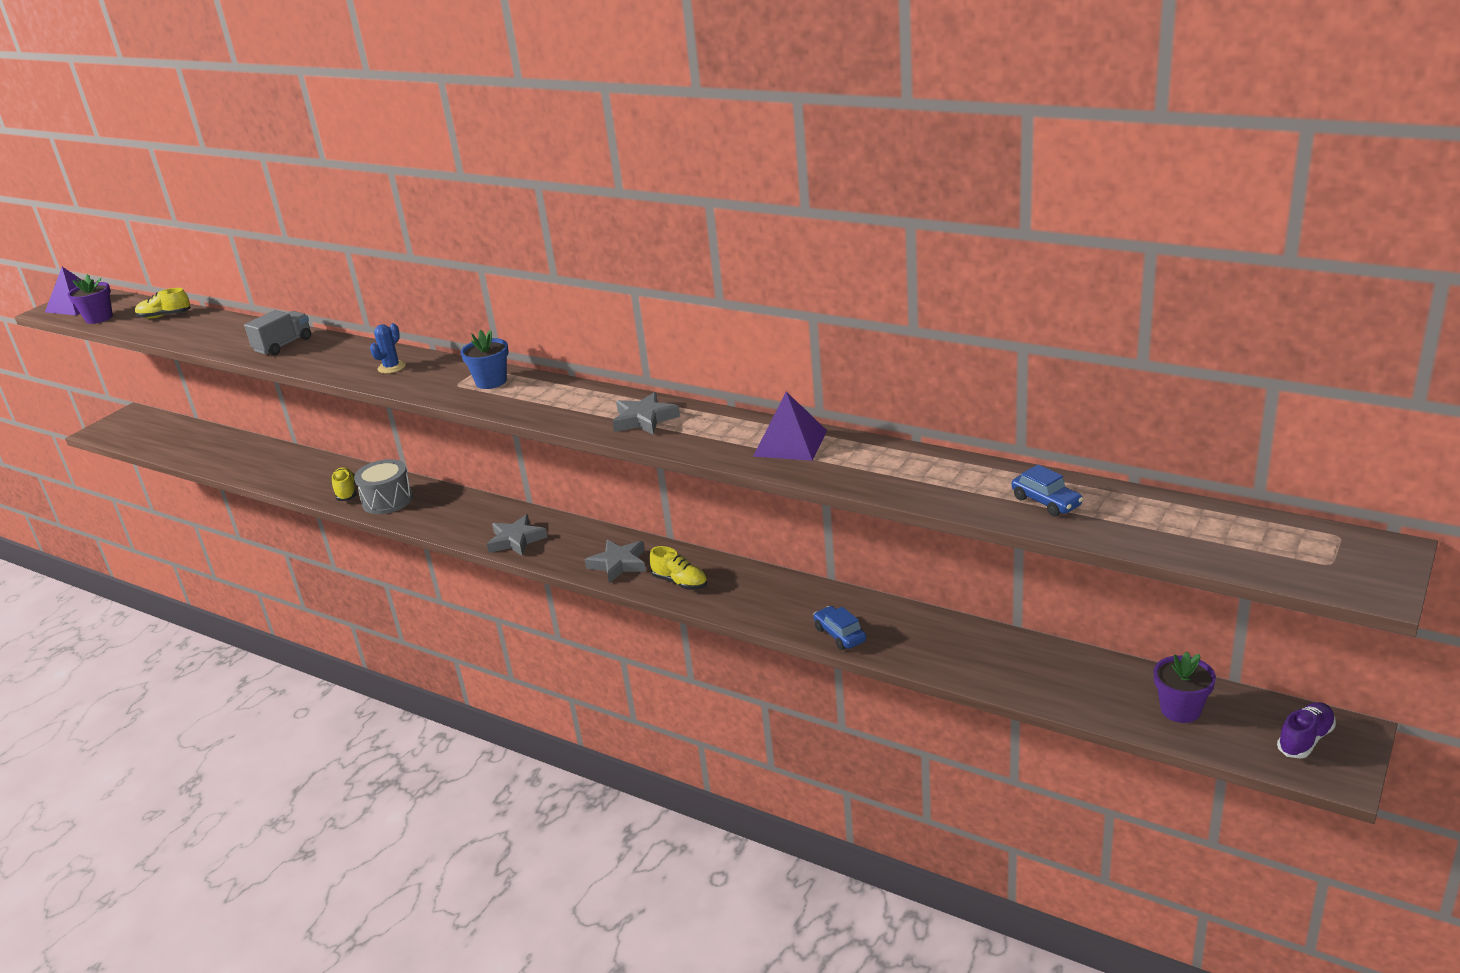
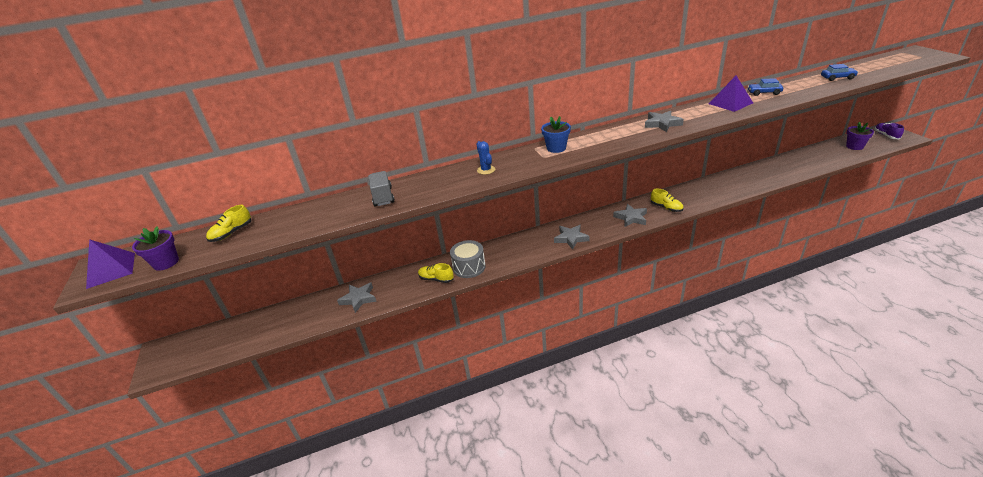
camera: 50 degrees left, 5 degrees up
(274, 466) = (358, 299): none -> grey star
(680, 582) = (666, 208): yellow shoe -> yellow shoe turned 60 degrees clockwise
(840, 635) = (748, 186): blue car -> blue car (764, 93)

